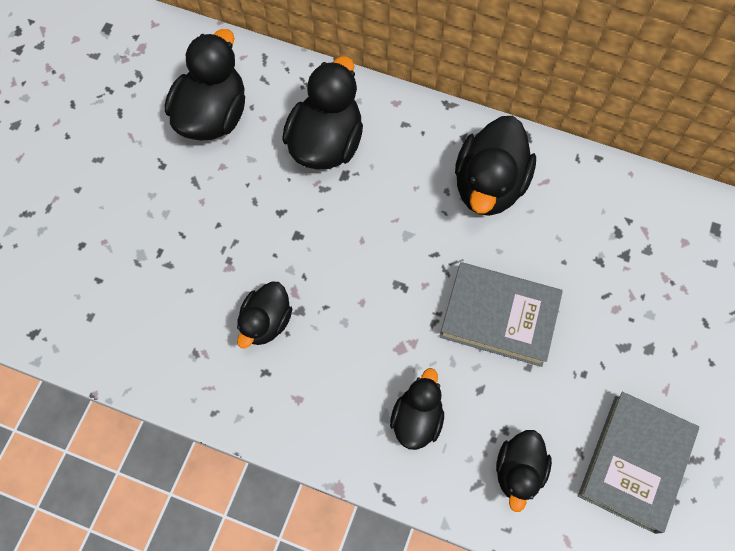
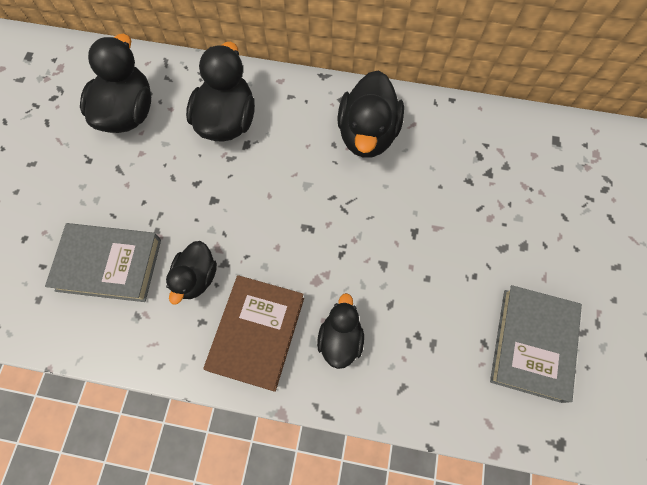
camera: 10 degrees left, 0 degrees up
(324, 396) = (257, 333): none -> brown book
(499, 316) = (395, 240): grey book -> grey book (109, 264)
(518, 471) = (435, 369): black duck -> none

